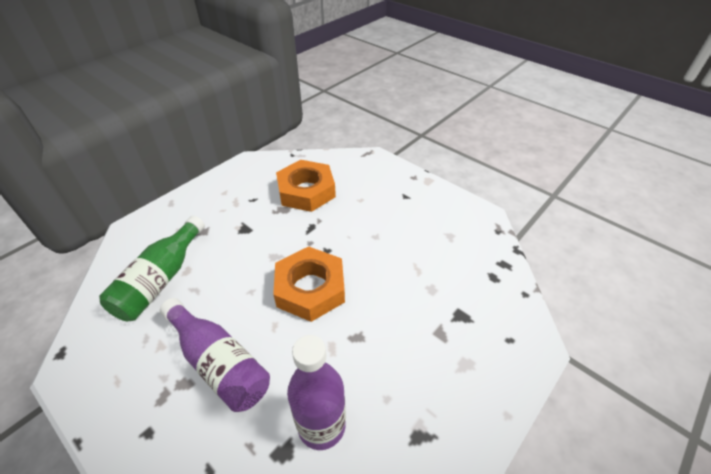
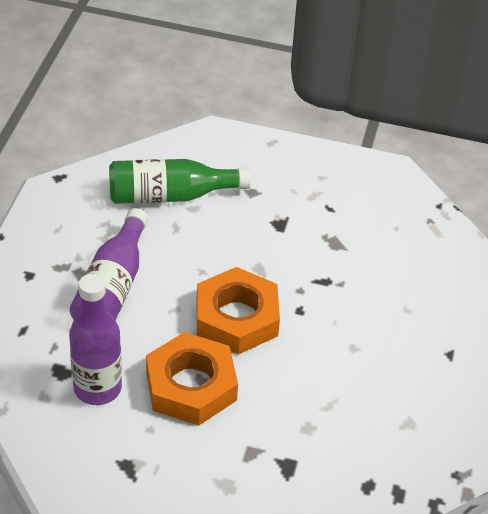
camera: 60 degrees right, 0 degrees up
(306, 191) = (381, 250): orange nut -> orange nut (191, 386)

